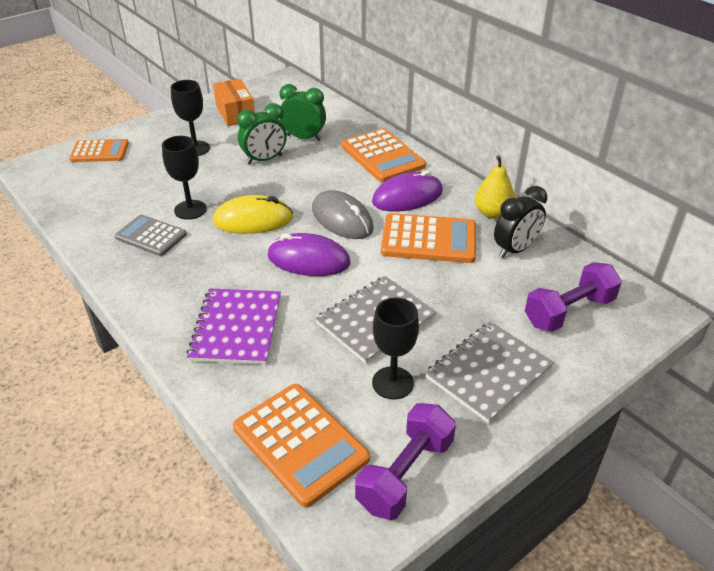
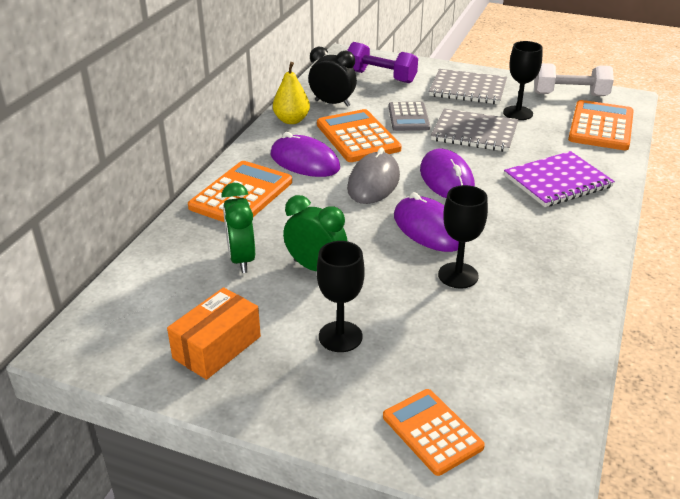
camera: 120 degrees left, 5 degrees down
(151, 236) = (524, 279): grey calculator -> grey calculator (408, 117)
(253, 220) = (428, 229): yellow mouse -> purple mouse
(405, 474) = (570, 94): purple dumbbell -> white dumbbell

